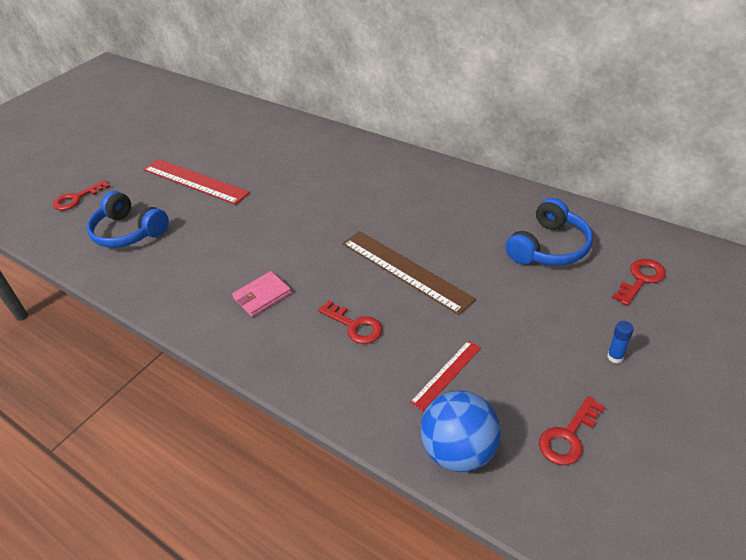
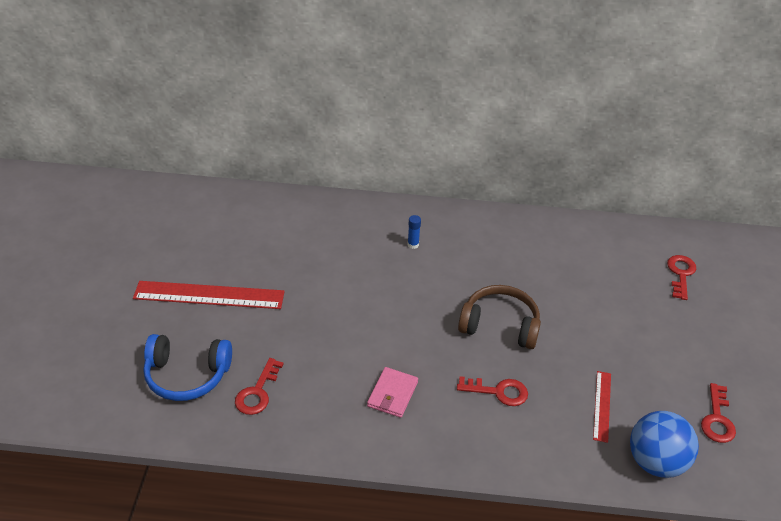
camera: 35 degrees left, 0 degrees up
(77, 198) = (80, 356): red key -> red key (257, 392)
(405, 270) = (500, 325): brown ruler -> brown headphones
(549, 247) = (597, 266): blue headphones -> none
(615, 357) = (705, 345): blue glue stick -> blue glue stick (413, 244)

